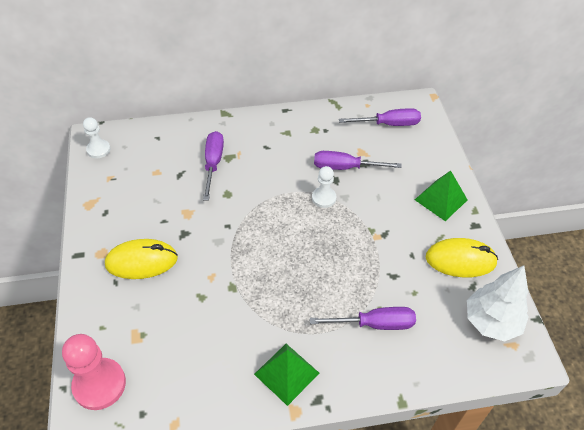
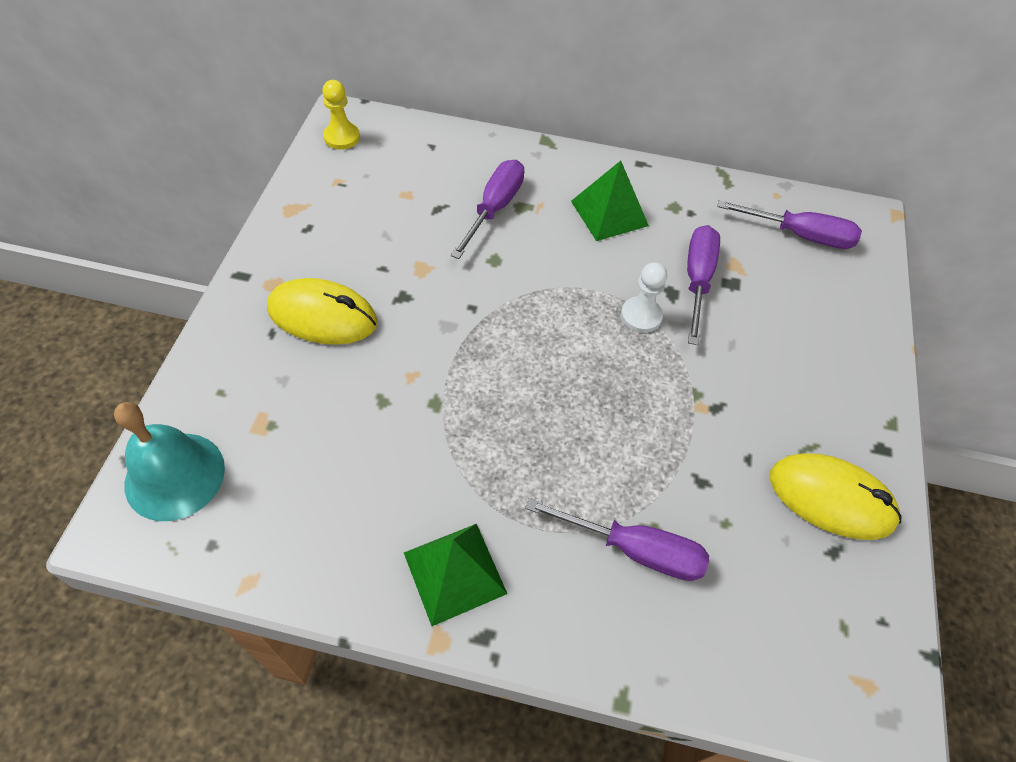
camera: 20 degrees right, 5 degrees up
(98, 149) = (342, 137): white pawn -> yellow pawn
(99, 384) = (175, 476): pink pawn -> turquoise bell
(345, 167) = (697, 280): purple screwdriver -> purple screwdriver turned 75 degrees clockwise
(440, 199) = (838, 385): green pyramid -> green pyramid (609, 213)
(491, 322) = (843, 627): white tree -> none

